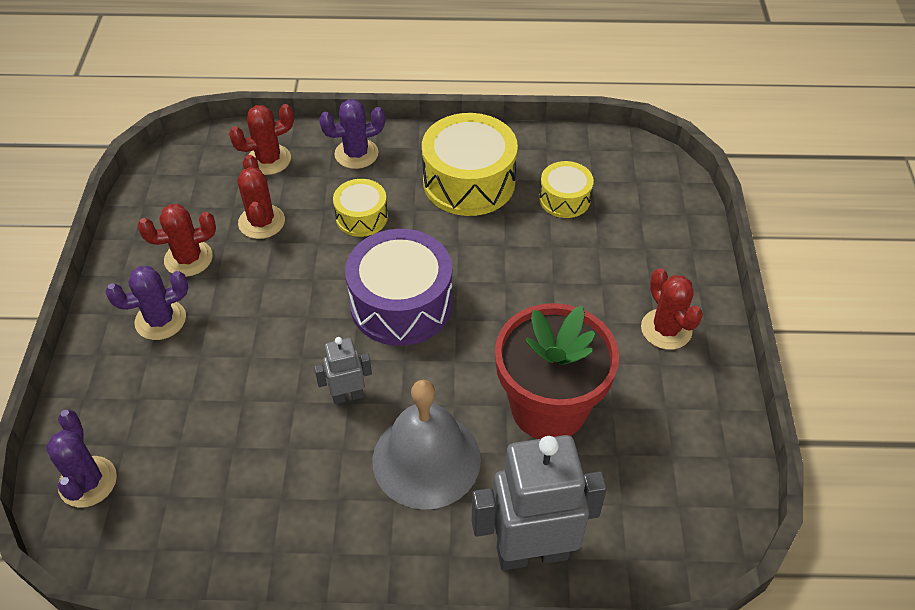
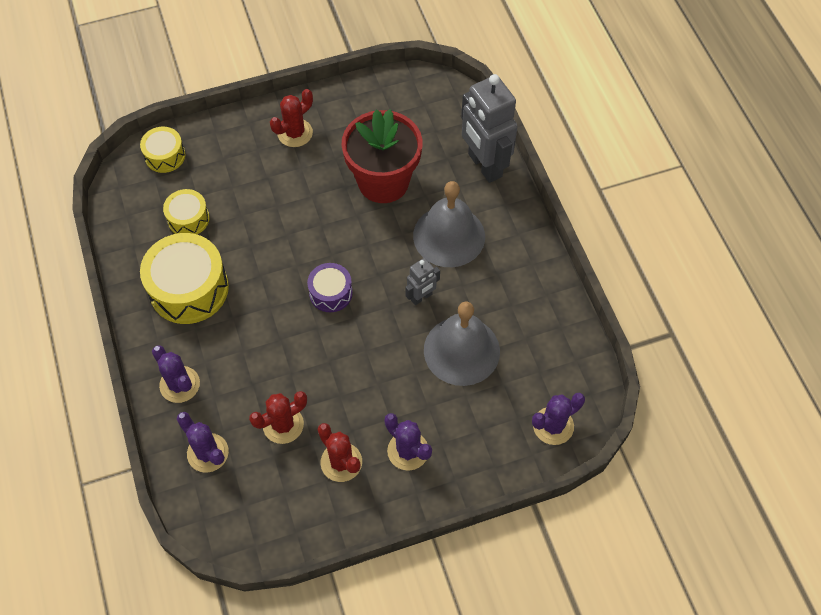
camera: 110 degrees left, 10 degrees up
(249, 415) = (461, 350): none -> grey bell
(269, 160) = (208, 453): red cactus -> purple cactus
(347, 396) = (421, 297): grey robot -> grey robot turned 90 degrees counterclockwise
(361, 217) = (253, 352): yellow drum -> yellow drum (165, 156)
(401, 304) = (331, 293): purple drum -> purple drum, size x0.55

